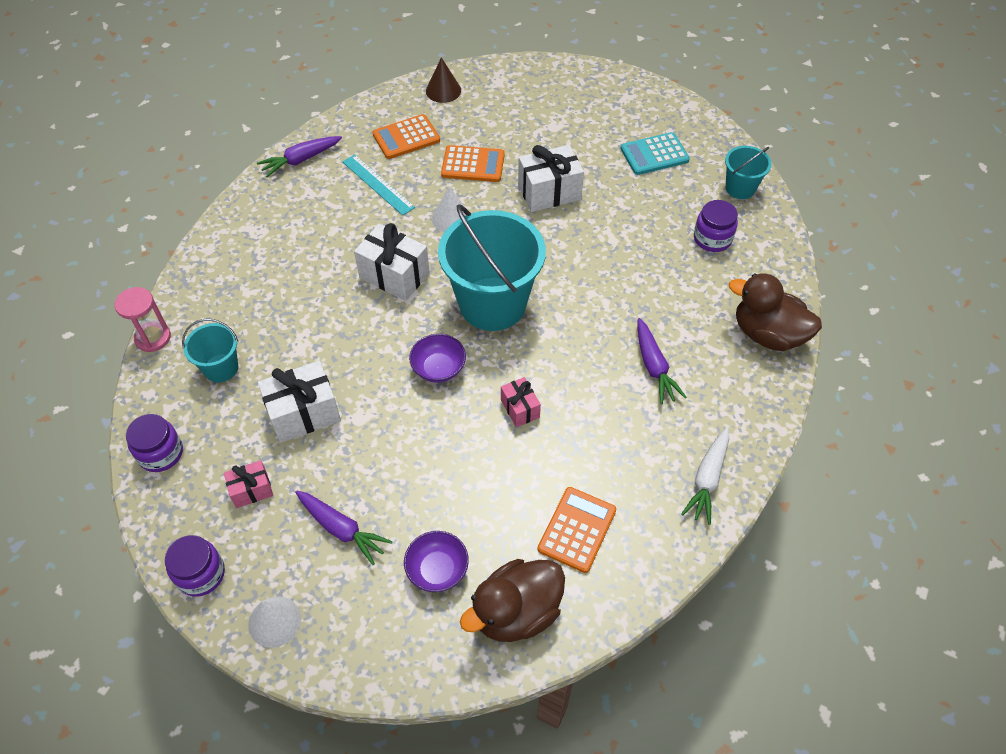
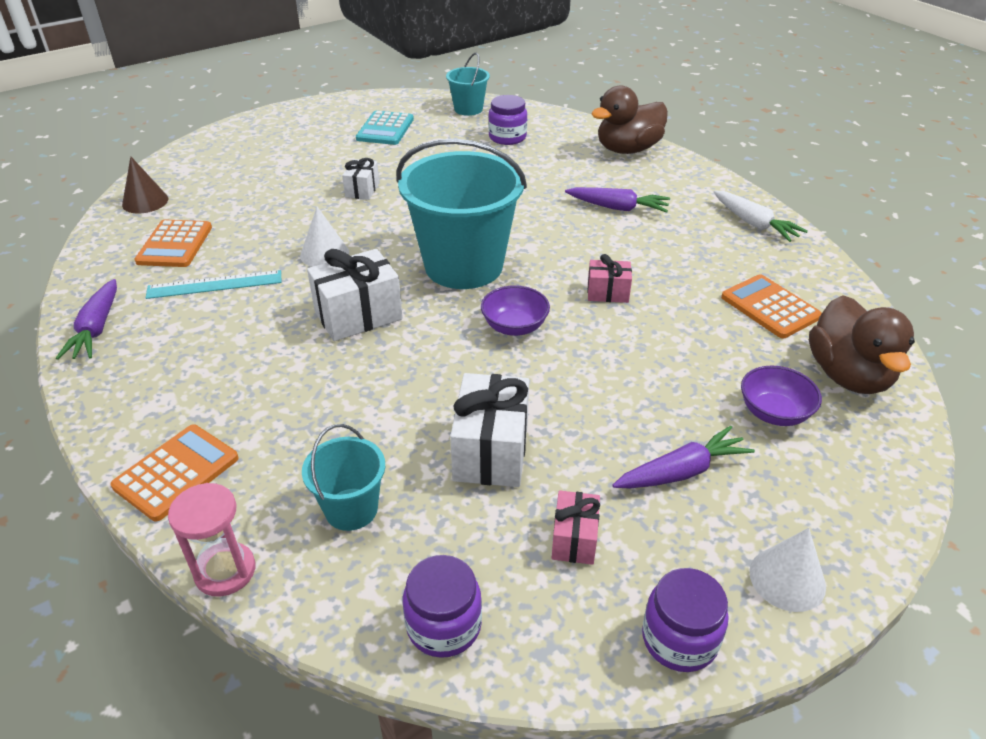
camera: 60 degrees left, 15 degrees down
(473, 165) = (271, 218): orange calculator -> orange calculator (176, 472)
(549, 192) = (362, 190): white gift -> white gift, size x0.57

